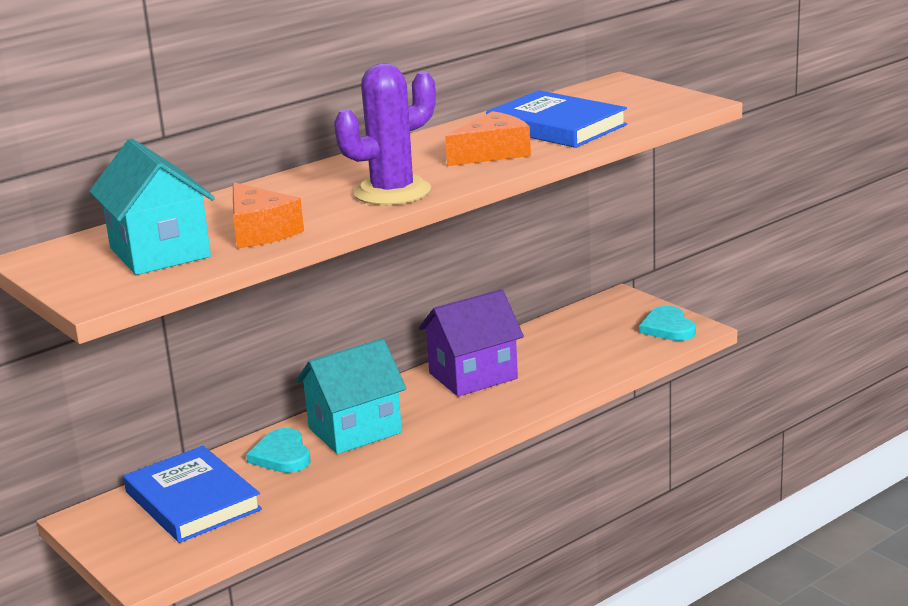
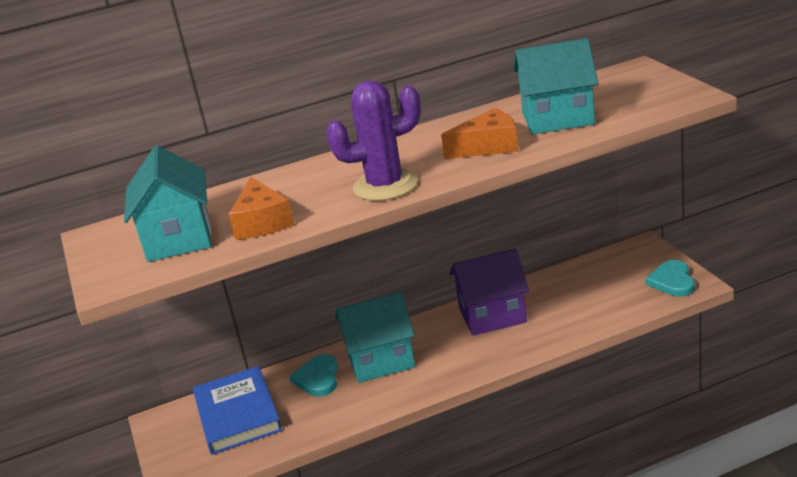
camera: 20 degrees right, 5 degrees up
(556, 126) = (557, 118): blue book -> turquoise house

